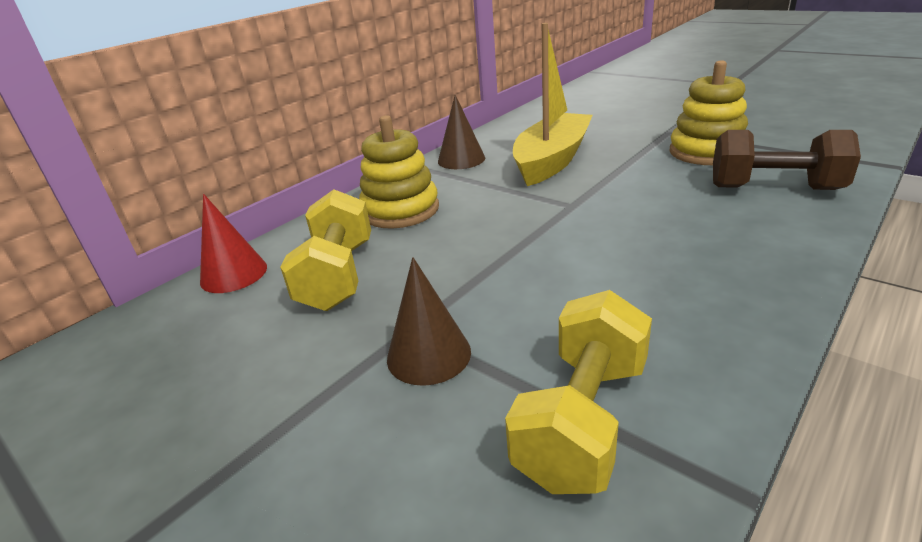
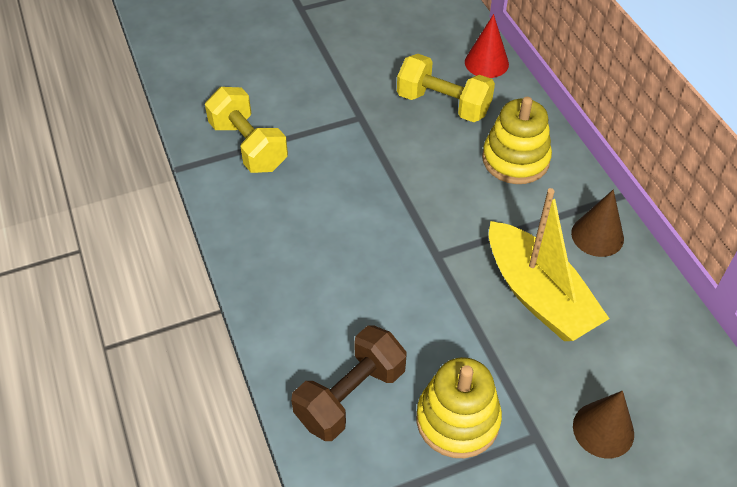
camera: 115 degrees right, 20 degrees up
(428, 355) = (334, 116): brown cone -> brown cone (603, 429)

